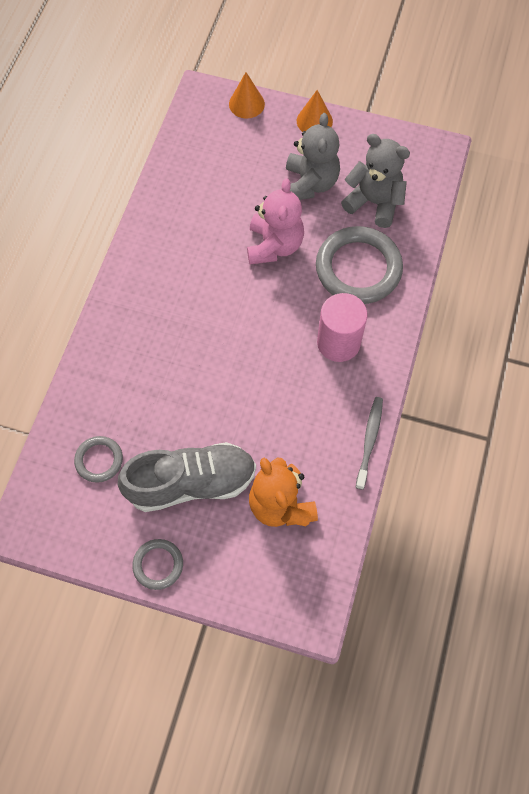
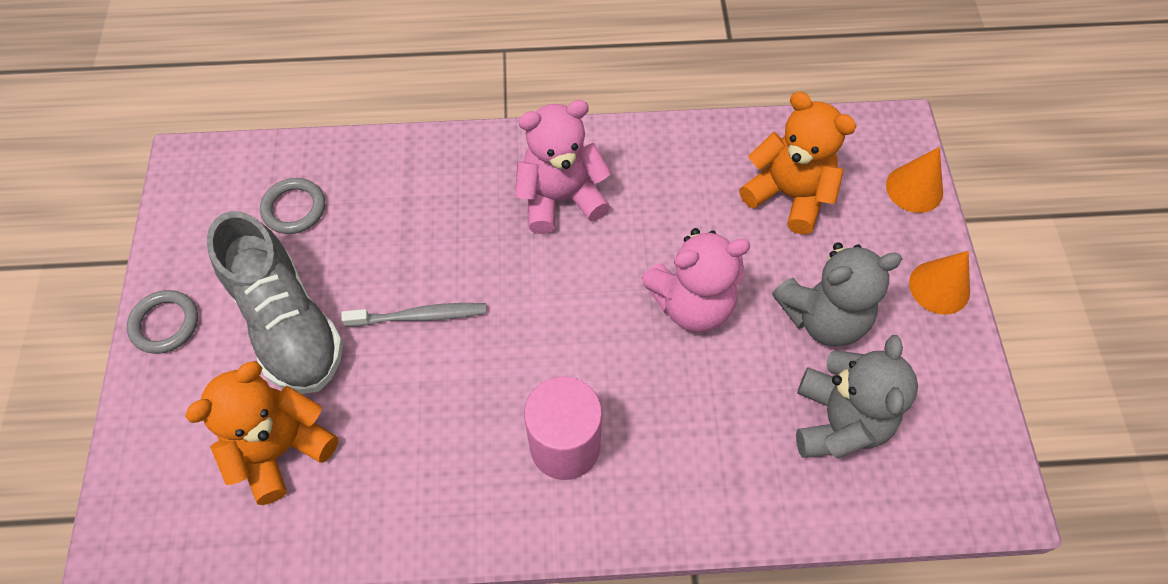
camera: 70 degrees right, 5 degrees down
(167, 292) = (560, 198): none -> pink teddy bear
(222, 167) = (788, 195): none -> orange teddy bear
(358, 268) = (706, 435): grey ring -> none
(369, 441) = (413, 545): grey toothbrush -> grey toothbrush (420, 316)

